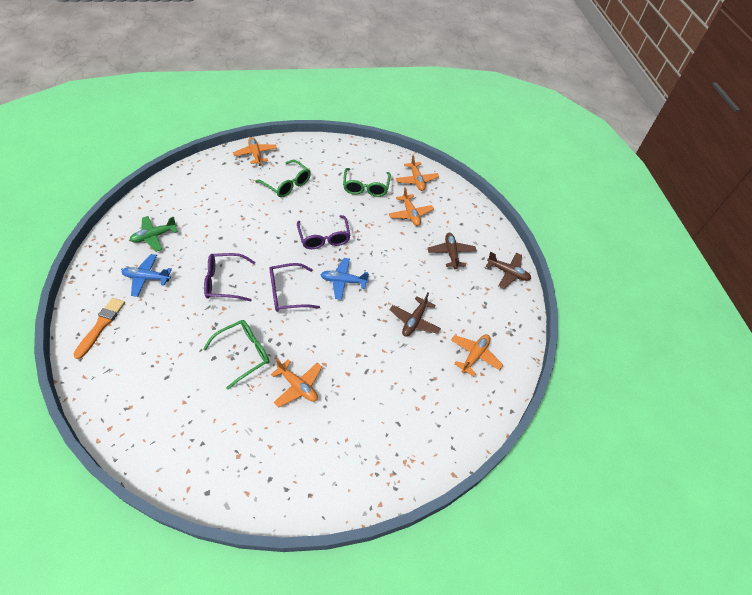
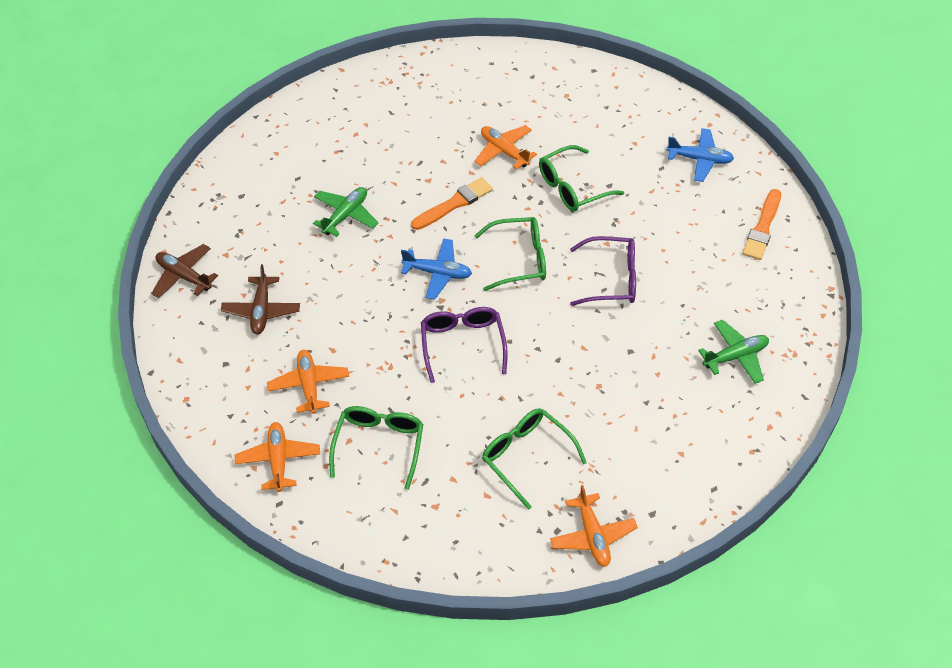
camera: 170 degrees left, 0 degrees up
(147, 278) = (724, 289): blue plane -> blue plane (699, 159)
(287, 293) = (520, 259): purple glasses -> green glasses
(336, 334) = (454, 204): none -> orange brush
(414, 321) = (345, 215): brown plane -> green plane
(474, 356) = (278, 172): orange plane -> none

